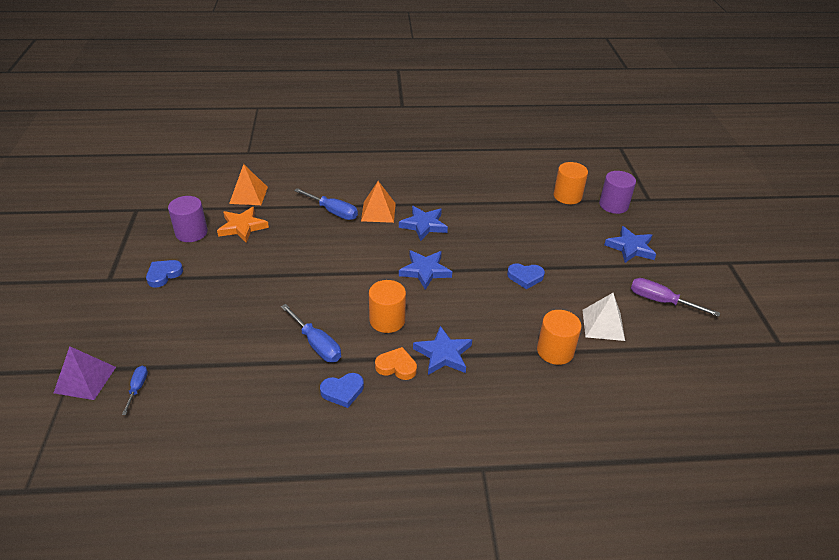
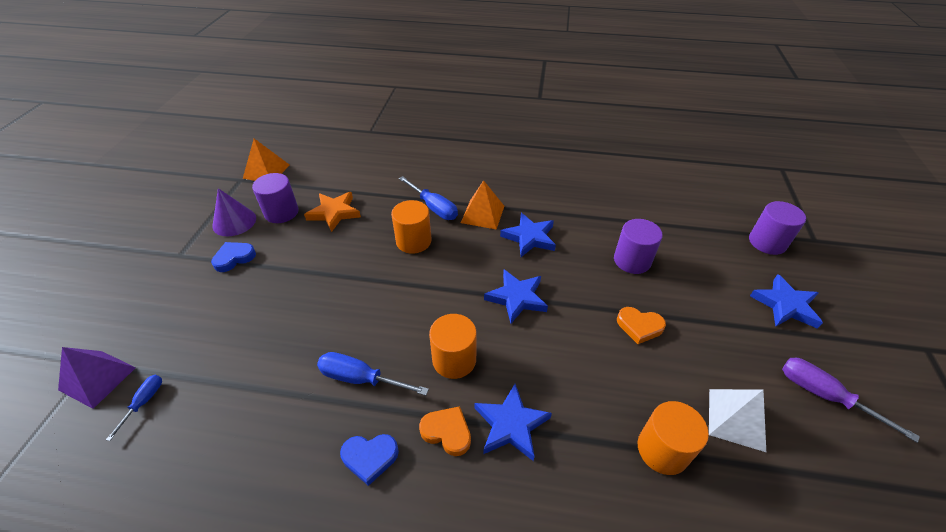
camera: 15 degrees right, 5 degrees up
(149, 246) = (234, 222): none -> purple cone
(248, 195) = (354, 177): orange pyramid -> orange pyramid (266, 171)
(316, 344) = (361, 379): blue screwdriver -> blue screwdriver turned 135 degrees clockwise
(511, 232) = (632, 260): none -> purple cylinder
(525, 277) = (639, 326): blue heart -> orange heart
(567, 196) = (709, 223): orange cylinder -> orange cylinder (413, 241)

